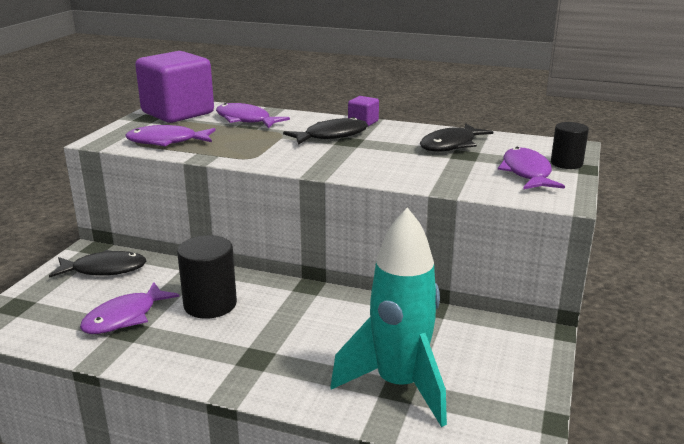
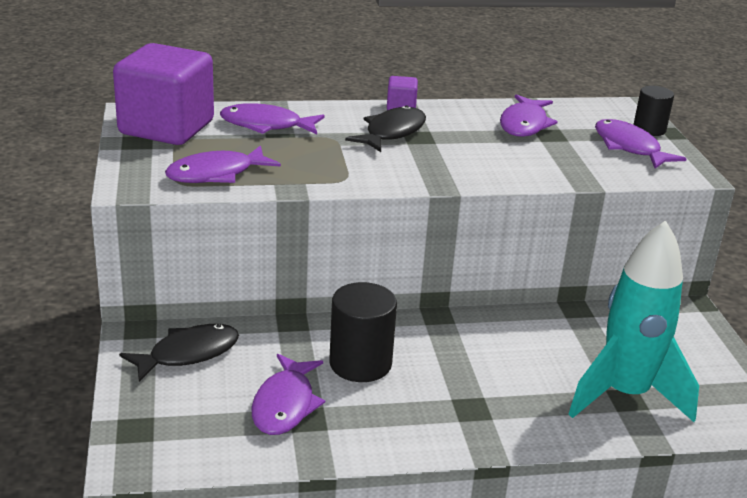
camera: 30 degrees left, 5 degrees up
(451, 145) = (524, 124): black fish -> purple fish

